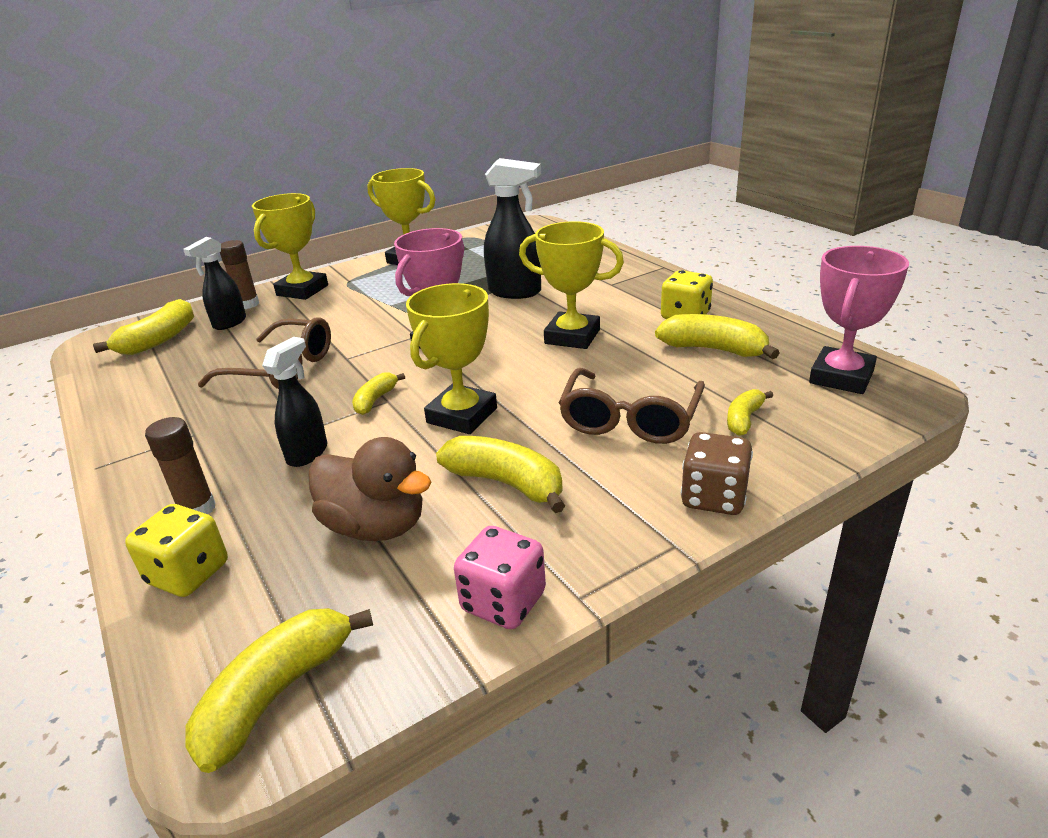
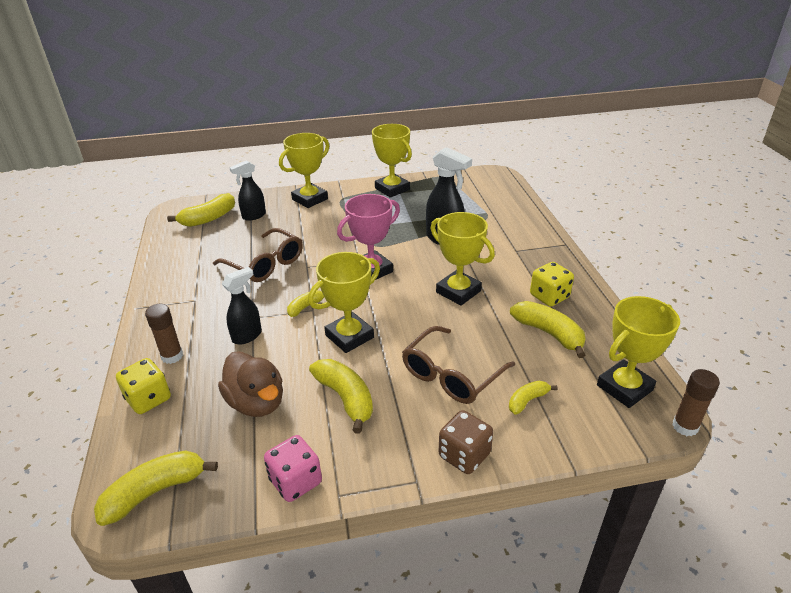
camera: 20 degrees right, 5 degrees up
(248, 304) = (271, 202): brown glue stick -> brown glue stick (685, 426)
(841, 377) = (624, 388): pink trophy -> yellow trophy

